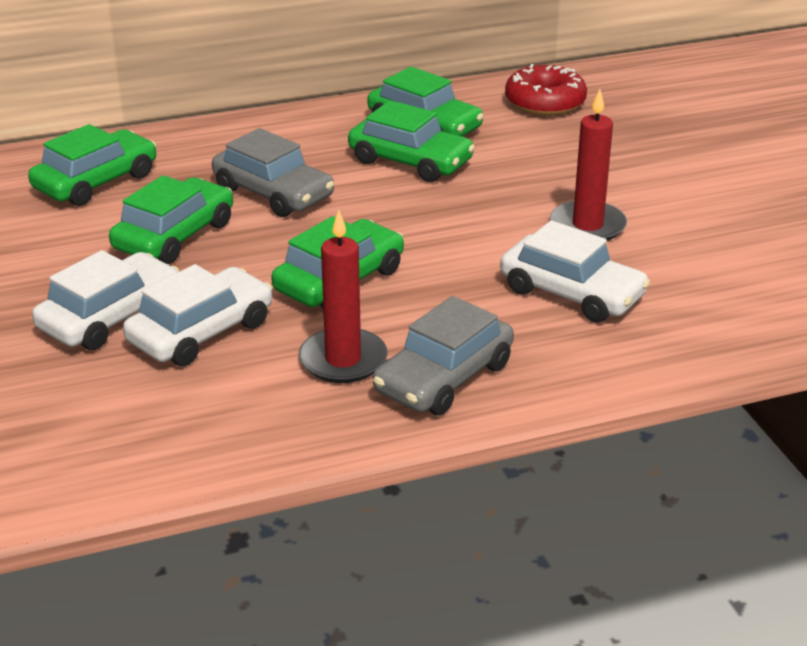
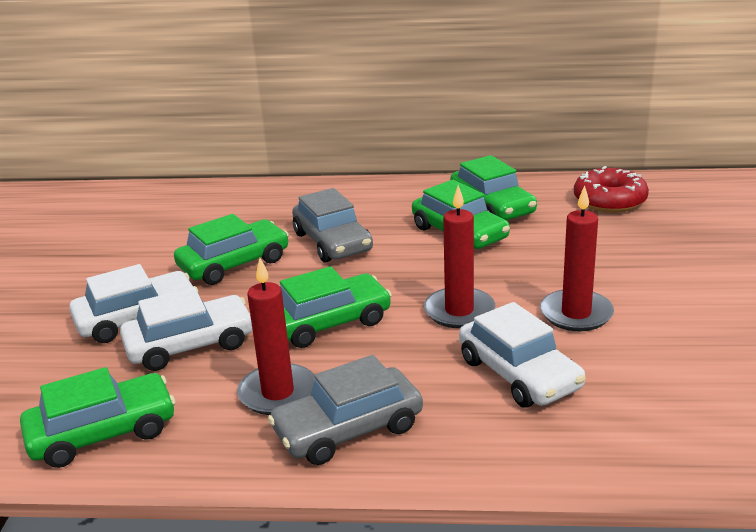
camera: 25 degrees right, 5 degrees down
(96, 182) = (214, 214): green car -> green car (102, 433)
(470, 243) = (459, 311): none -> red candle

